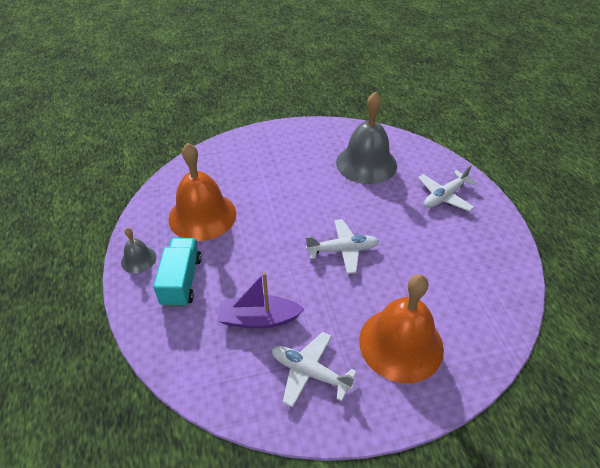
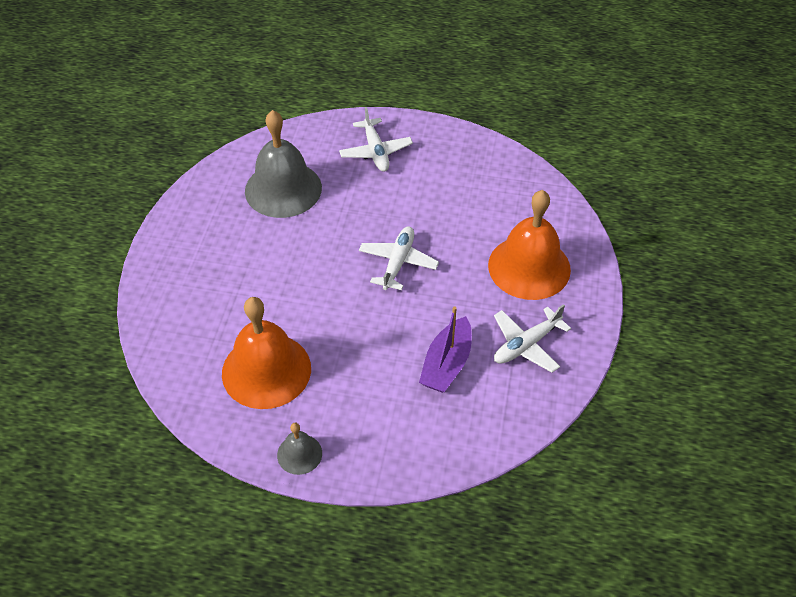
camera: 65 degrees left, 5 degrees up
(181, 281) = (359, 418): turquoise truck -> none

